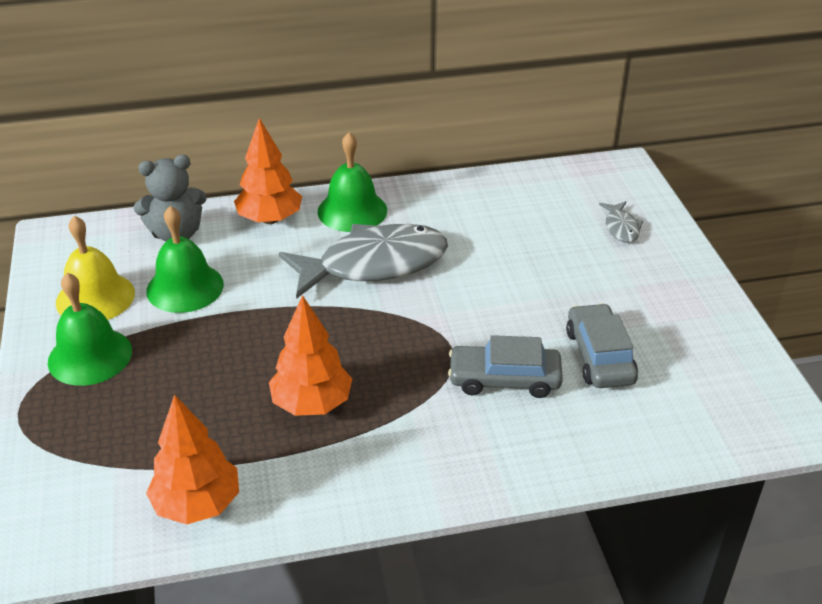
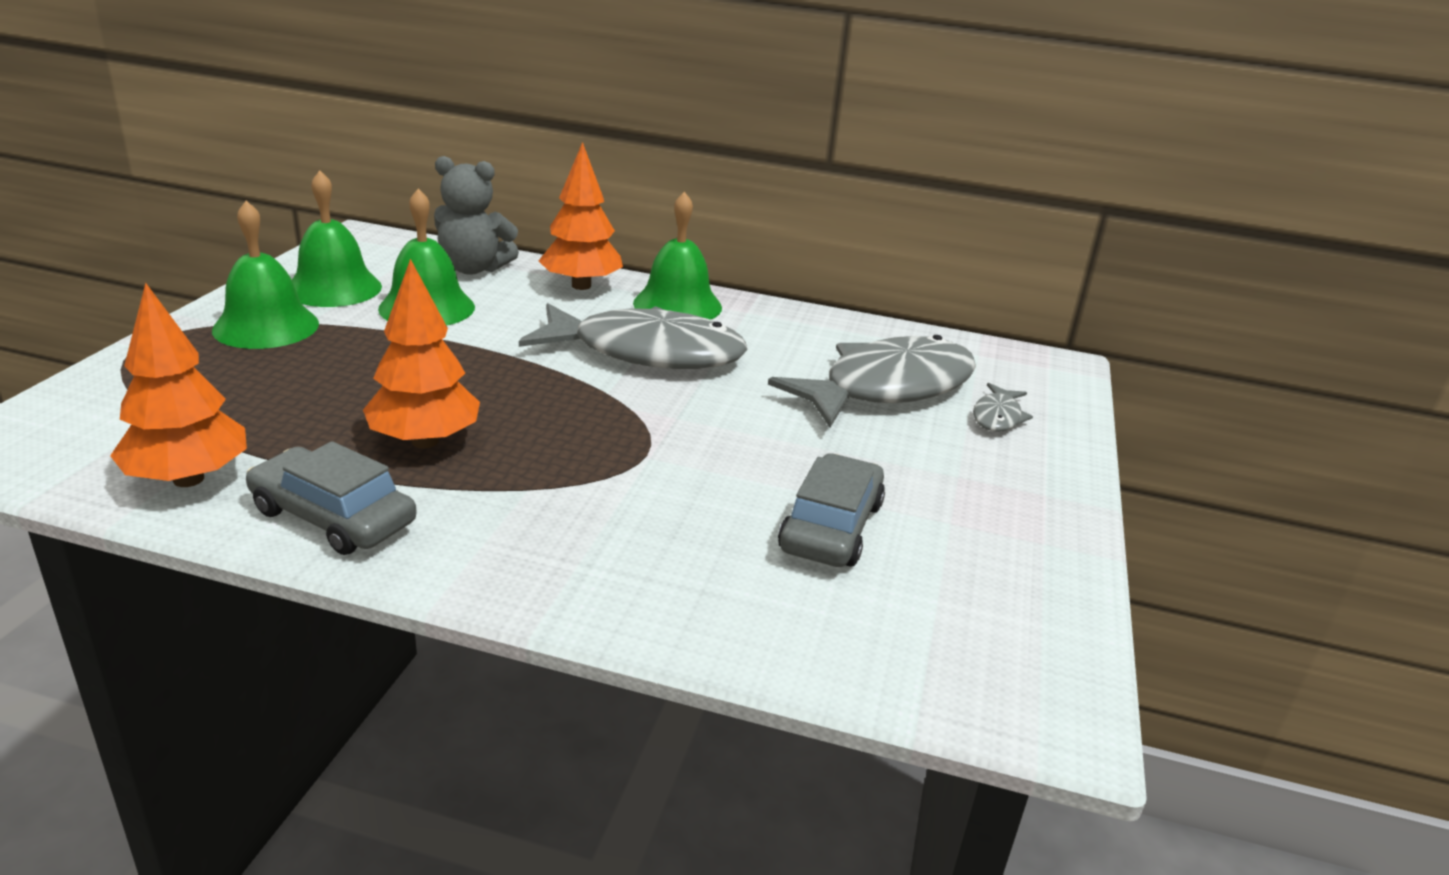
camera: 25 degrees right, 10 degrees down
(95, 297) = (334, 288): yellow bell -> green bell
(504, 379) = (677, 503): grey car -> grey car (333, 516)
(543, 231) = (888, 388): none -> grey fish

